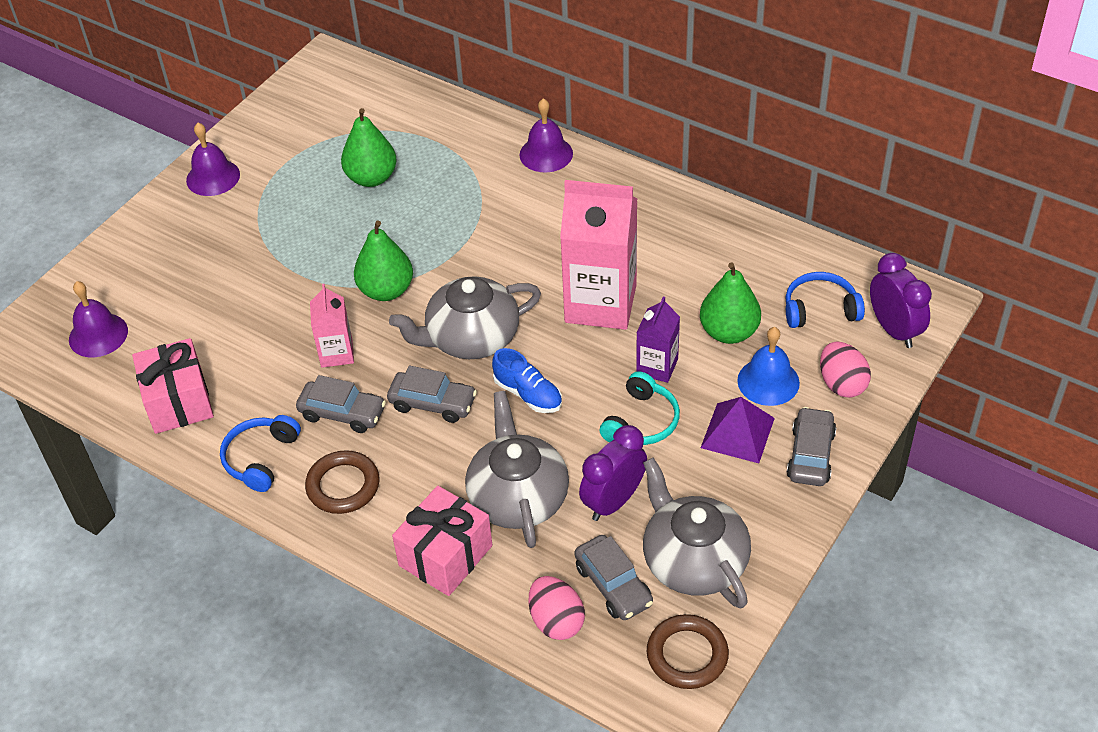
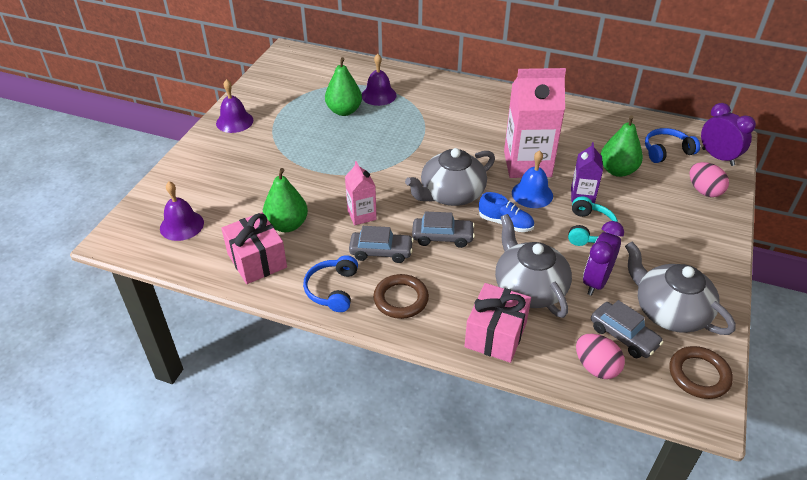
camera: 15 degrees left, 5 degrees down
(386, 290) = (381, 173): green pear -> green pear (287, 225)
(546, 154) = (452, 87): purple bell -> purple bell (378, 95)
(737, 432) = (655, 227): purple pyramid -> none
(768, 381) = (657, 195): blue bell -> blue bell (532, 194)
(810, 455) = (708, 234): grey car -> none

